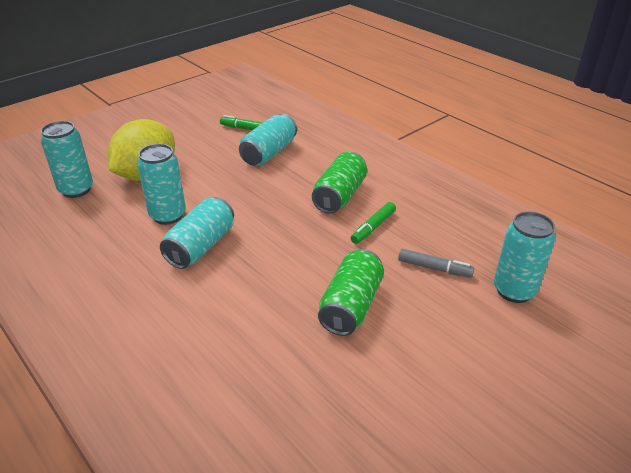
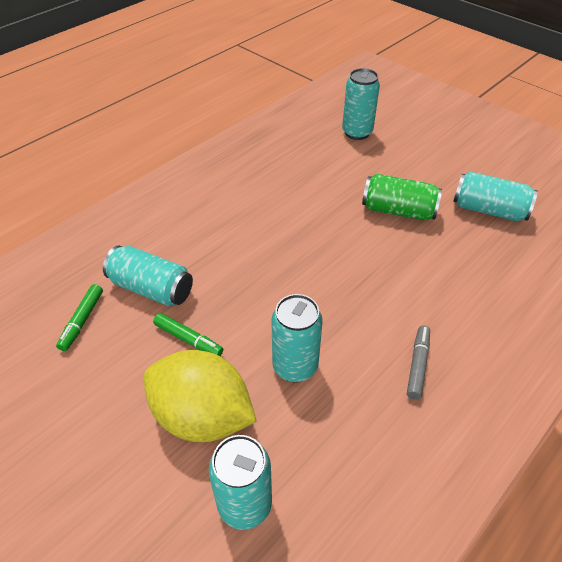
camera: 95 degrees left, 10 degrees up
(201, 246) = (346, 322): turquoise can -> turquoise can (489, 210)
(340, 196) = (243, 223): green can -> none
(373, 227) = (293, 200): green marker -> green marker (188, 339)
(434, 268) = (341, 167): grey marker -> grey marker (418, 365)

